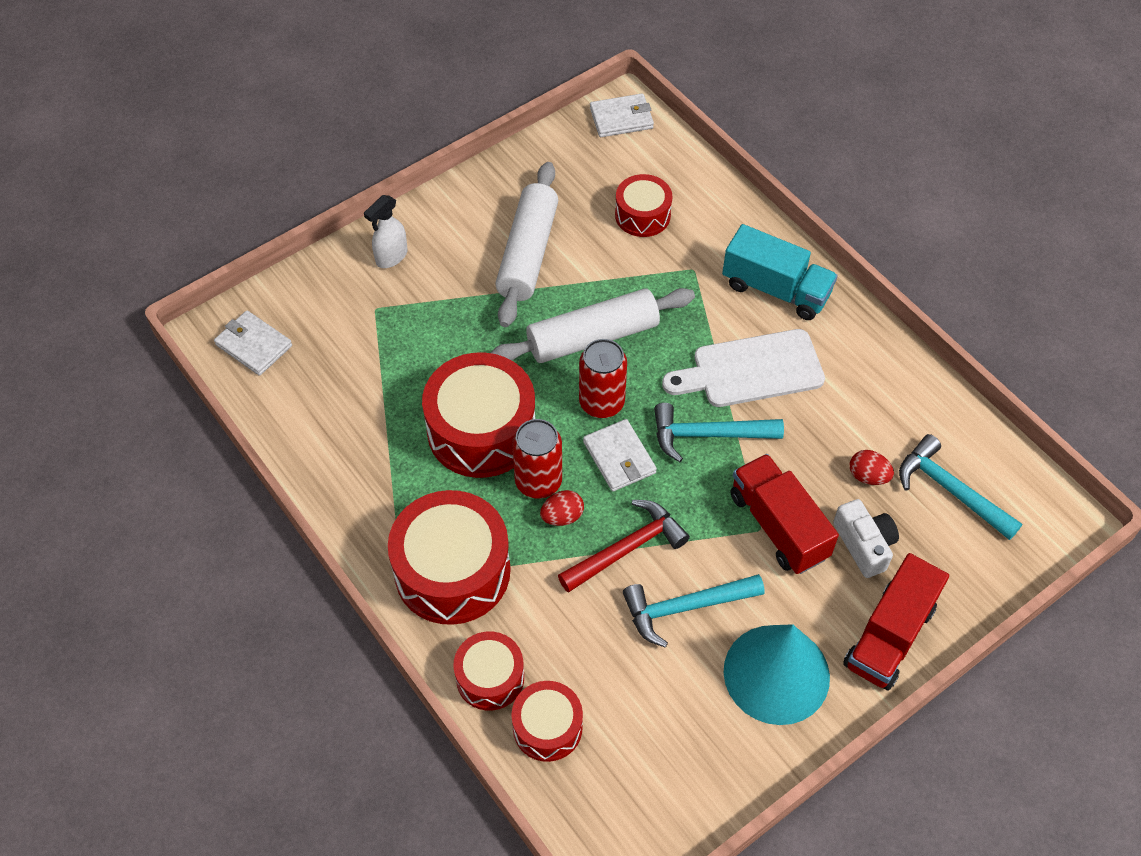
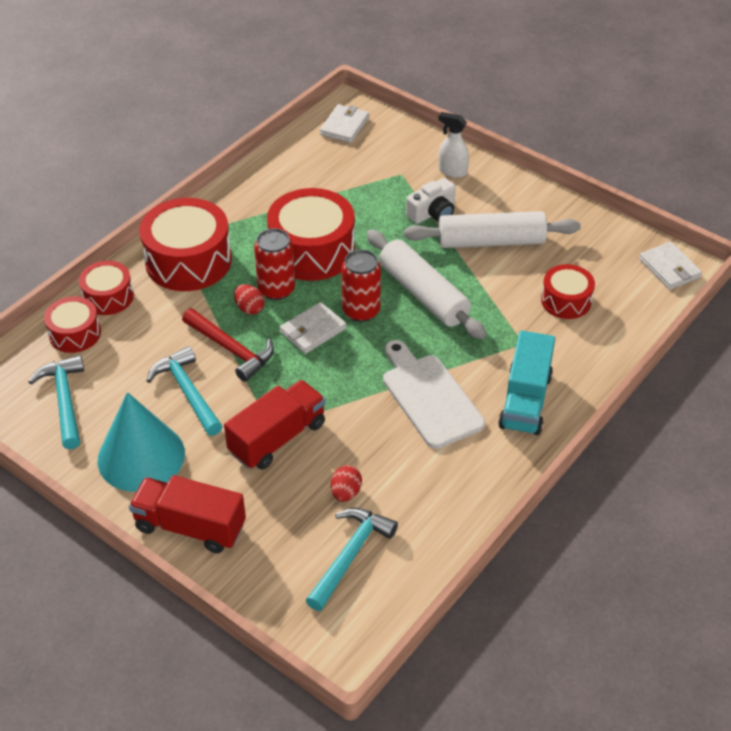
camera: 75 degrees right, 10 degrees down
(707, 435) = (352, 379): turquoise hammer -> turquoise hammer (64, 400)
(864, 544) = (275, 498): white camera -> white camera (433, 213)

